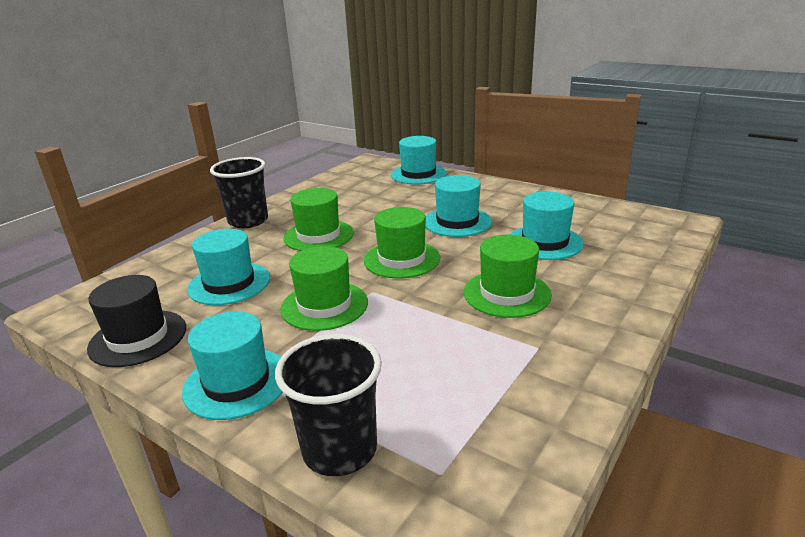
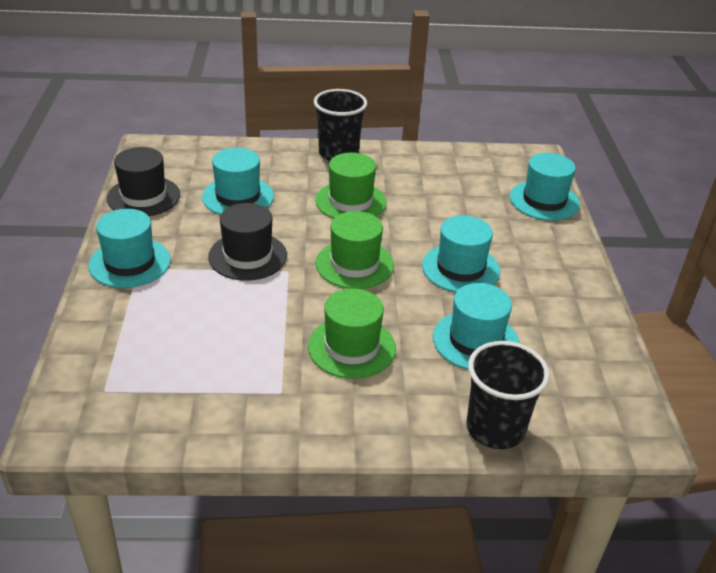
camera: 50 degrees right, 10 degrees up
(324, 305) = (247, 256): green hat -> black hat
(340, 450) = (97, 338): black cup -> black cup (495, 429)

